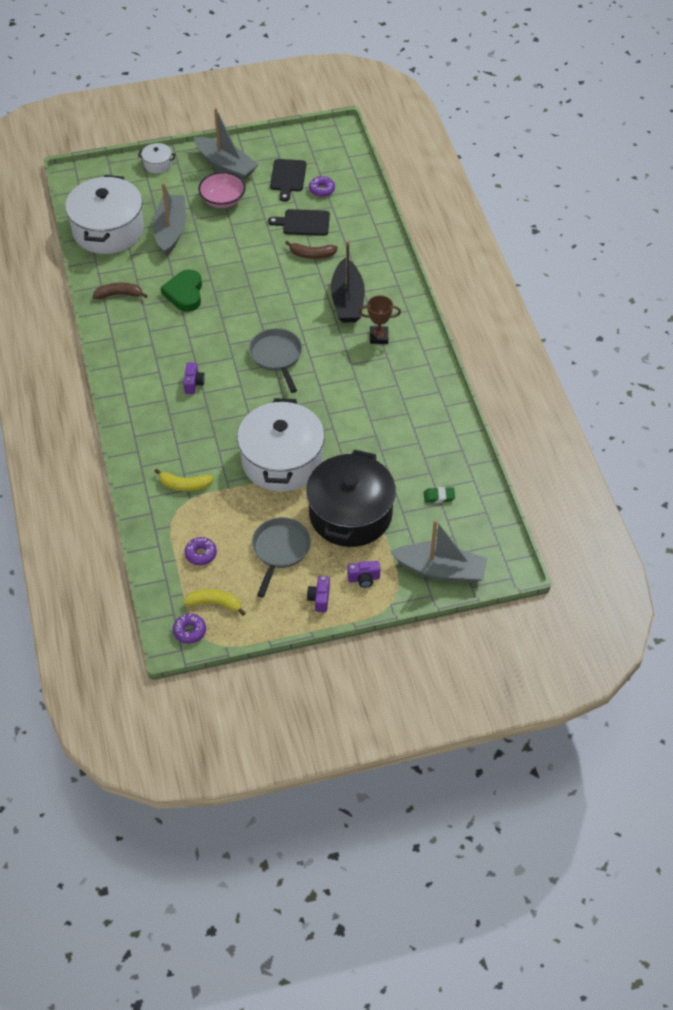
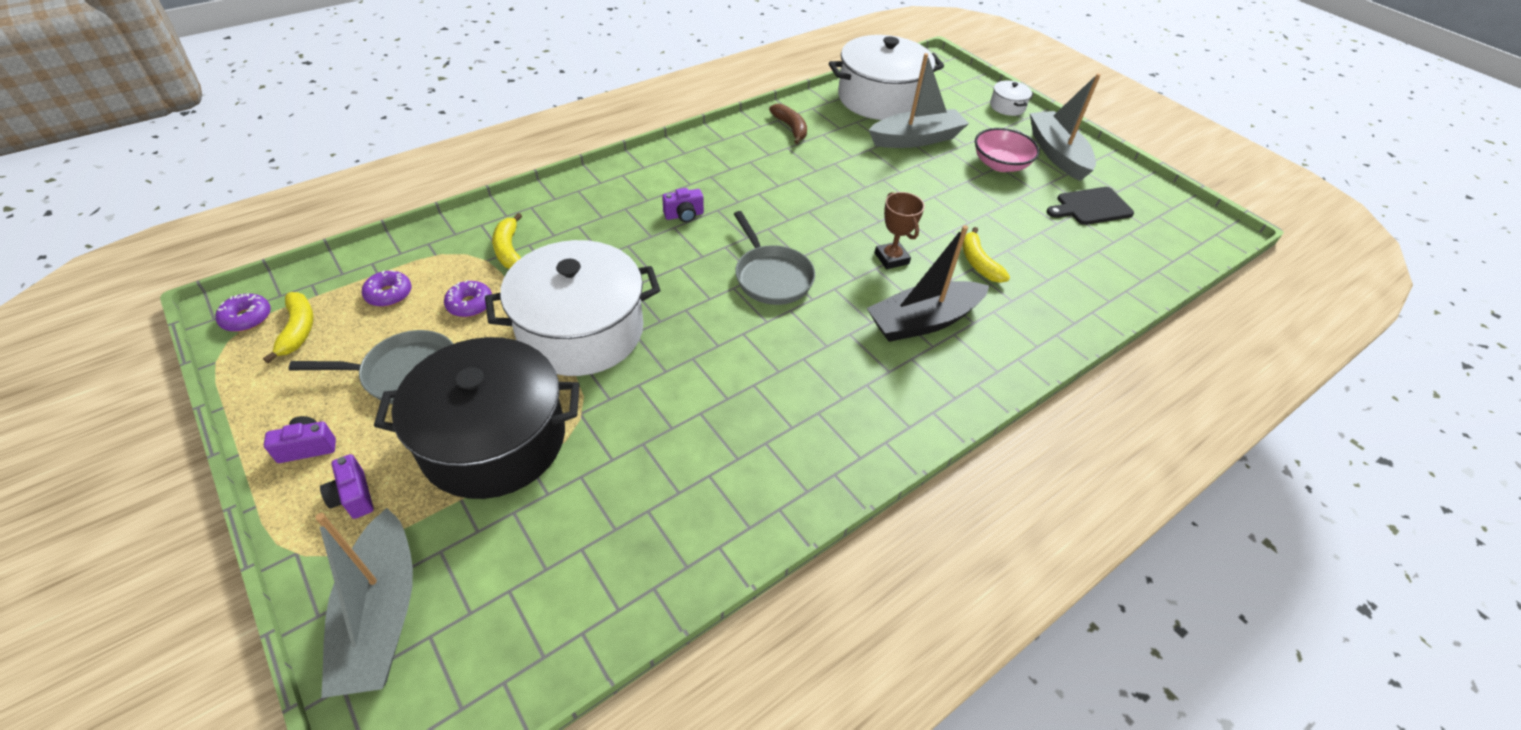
camera: 65 degrees right, 5 degrees down
(185, 293) = (827, 173): green heart -> none
(226, 166) = (1057, 154): grey boat -> grey boat turned 150 degrees clockwise
(277, 356) = (771, 277): grey pan -> grey pan turned 105 degrees clockwise
(303, 223) = (1027, 240): black cutting board -> none
(312, 254) = (978, 263): brown banana -> yellow banana
(322, 190) = (1102, 242): purple donut -> purple donut (470, 304)
(379, 337) = (876, 376): brown trophy -> brown trophy (891, 258)
(439, 496) = (562, 560): green eraser -> none

